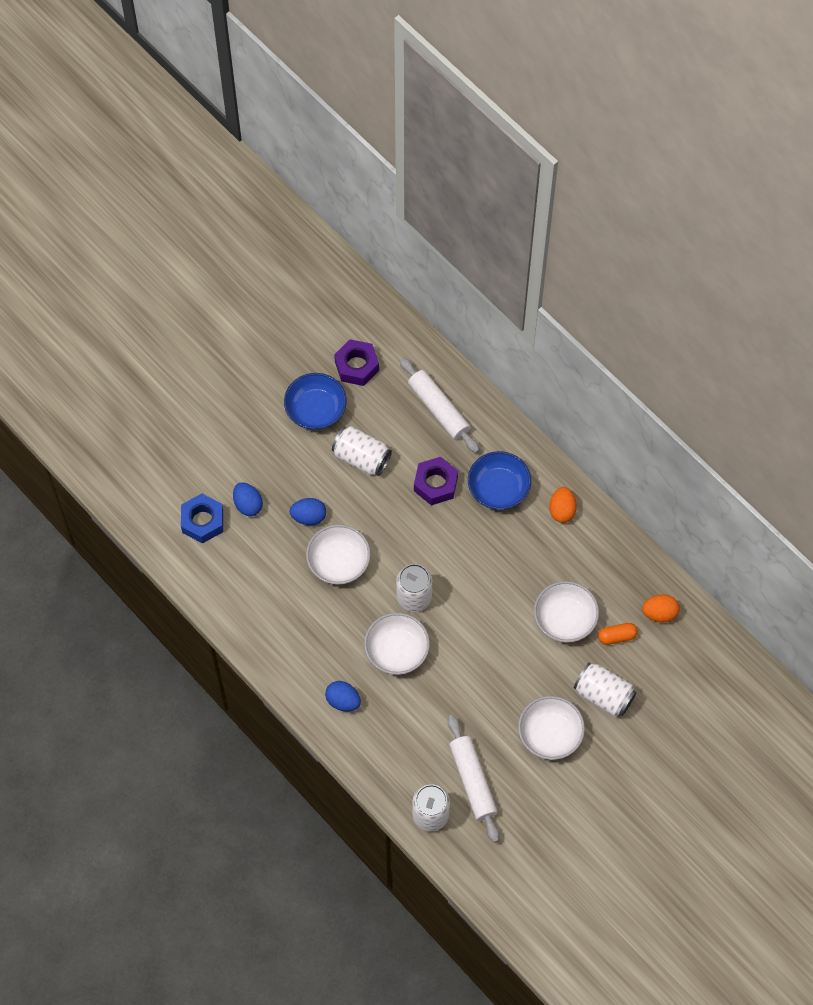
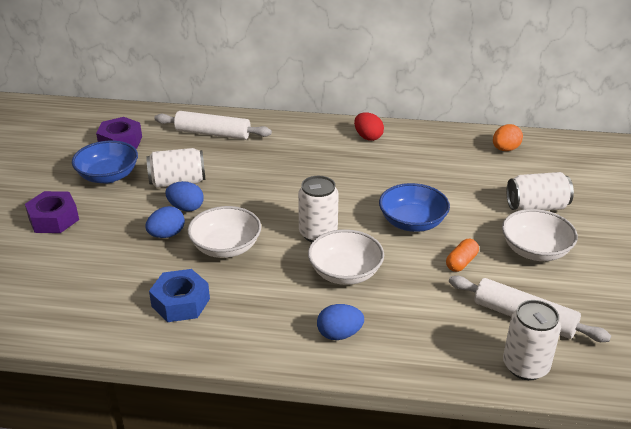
camera: 40 degrees left, 30 degrees down
(202, 521) = (59, 288): blue nut -> blue nut (180, 303)
(248, 504) = (98, 255): blue egg -> blue egg (186, 208)
(435, 484) = (256, 168): purple nut -> purple nut (53, 219)
(498, 488) = (308, 148): blue bowl -> blue bowl (412, 222)
(562, 510) = (368, 137): orange egg -> red egg
(565, 619) = (448, 184): white bowl -> none
(617, 636) = (497, 174): orange capsule -> orange capsule (461, 262)

